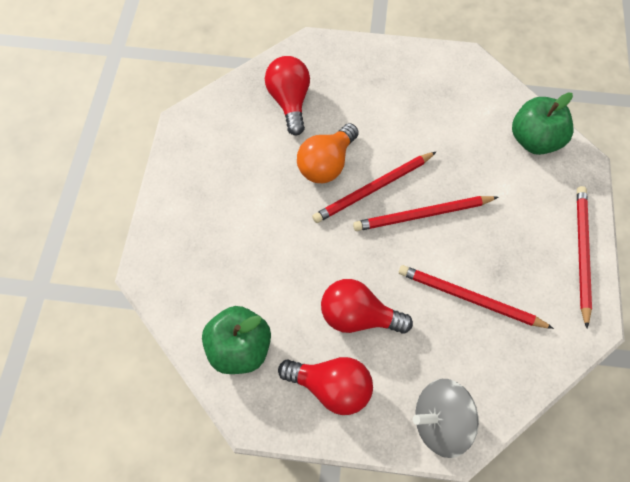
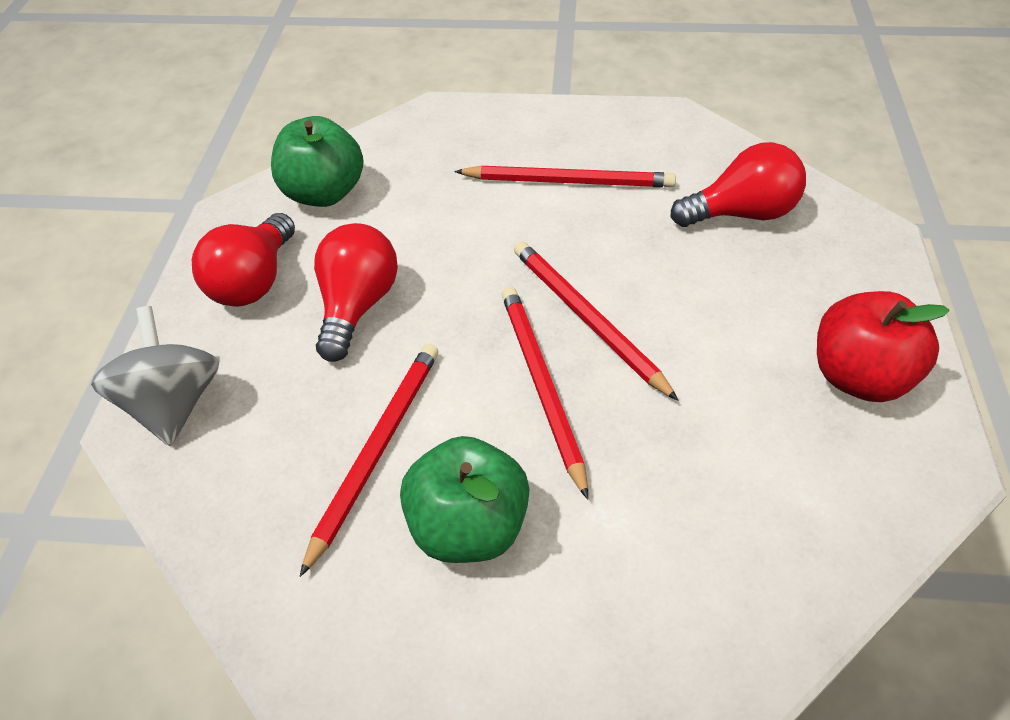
camera: 90 degrees right, 15 degrees down
(326, 164) = (627, 261): orange light bulb -> none
(416, 76) = (860, 378): none -> red apple
(535, 140) = (752, 588): green apple -> green apple (468, 528)
(581, 253) = (468, 659): red pencil -> red pencil (569, 181)

